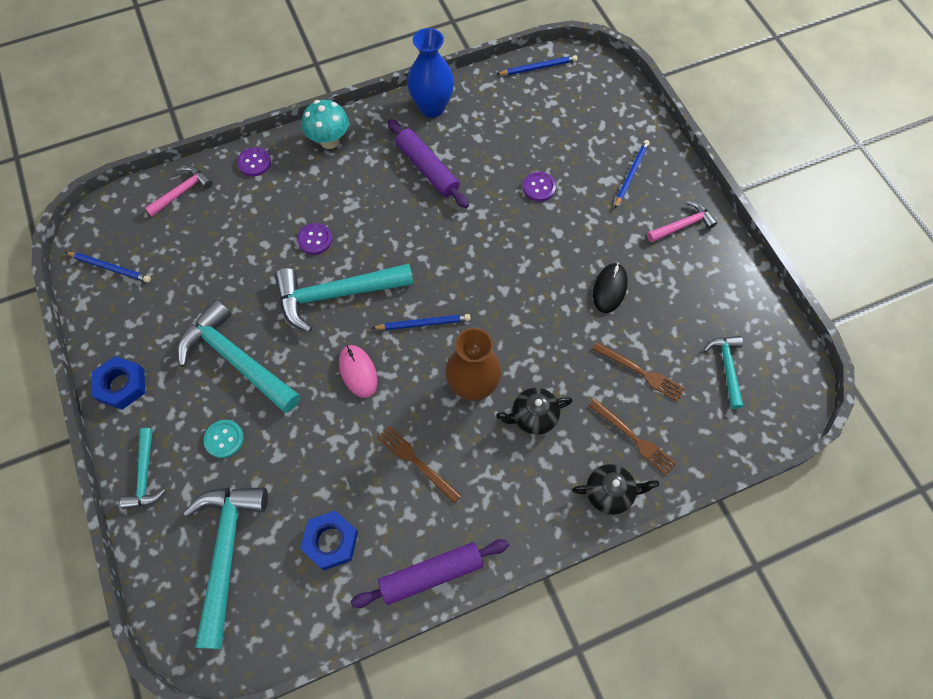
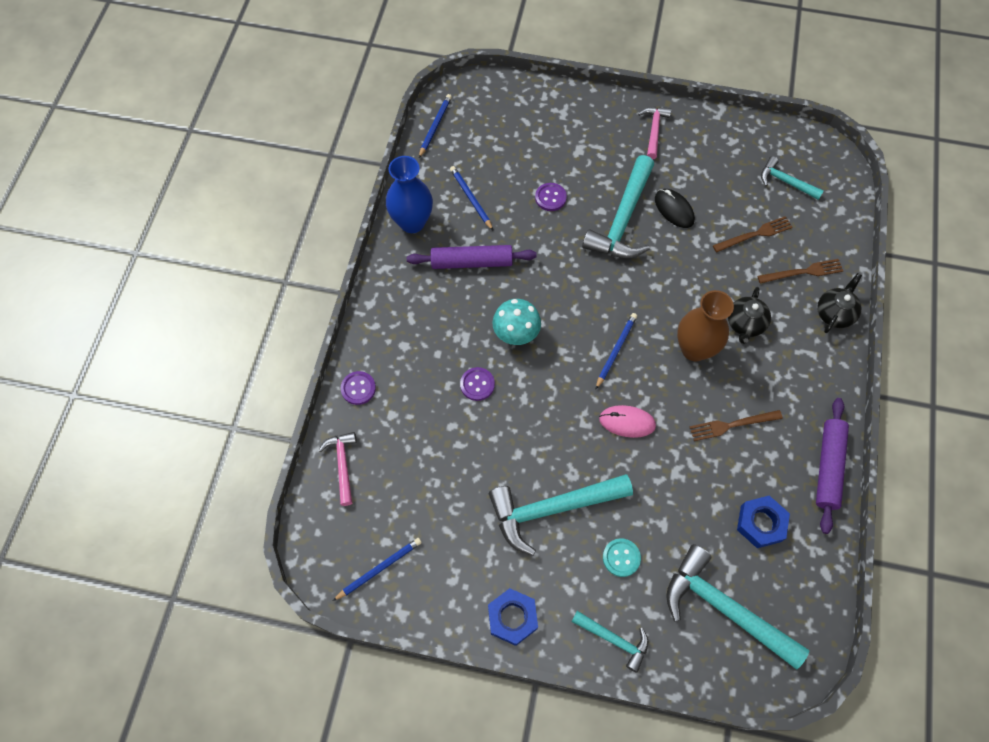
camera: 55 degrees left, 0 degrees up
(329, 141) = (383, 317): turquoise mushroom -> turquoise mushroom (516, 335)
(337, 294) = (544, 398): turquoise hammer -> turquoise hammer (623, 219)
(631, 174) = (585, 132): blue pencil -> blue pencil (471, 198)

